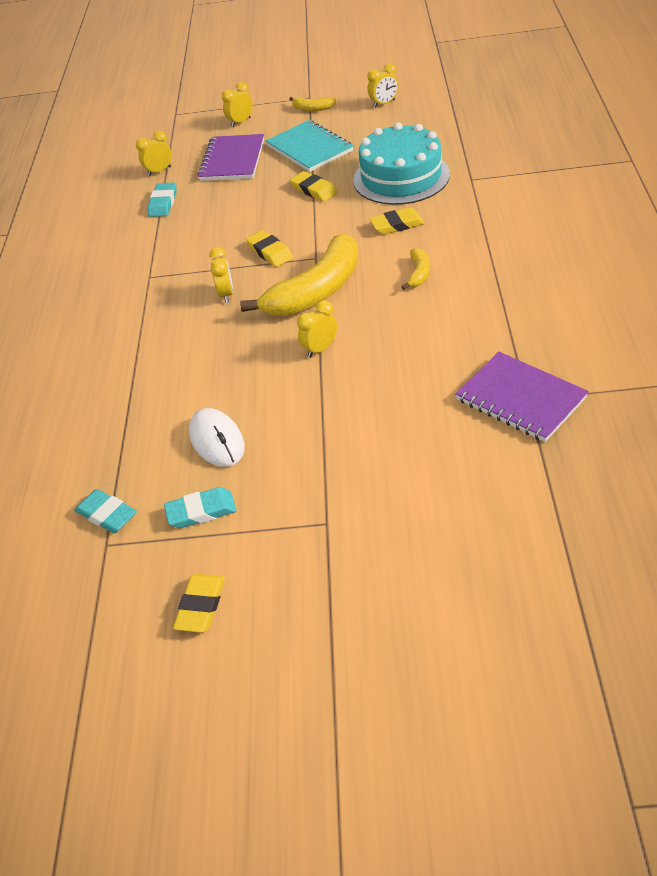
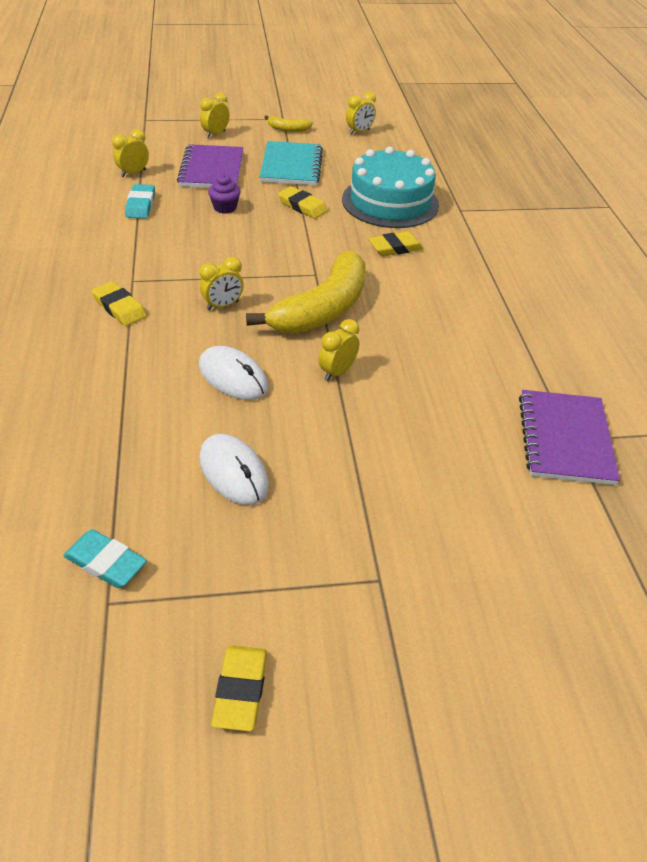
camera: 15 degrees left, 0 degrees up
(201, 511) = (225, 561): turquoise eraser -> none
(226, 294) = (222, 305): yellow clock -> yellow clock turned 75 degrees clockwise
(227, 358) = (233, 377): none -> white mouse
(240, 198) = (225, 208): none -> purple cupcake
(270, 252) = (265, 264): yellow eraser -> yellow eraser (119, 307)
(309, 148) = (291, 166): turquoise notebook -> turquoise notebook turned 45 degrees clockwise
(419, 273) = (428, 298): yellow banana -> none
(520, 399) = (565, 439): purple notebook -> purple notebook turned 60 degrees clockwise

